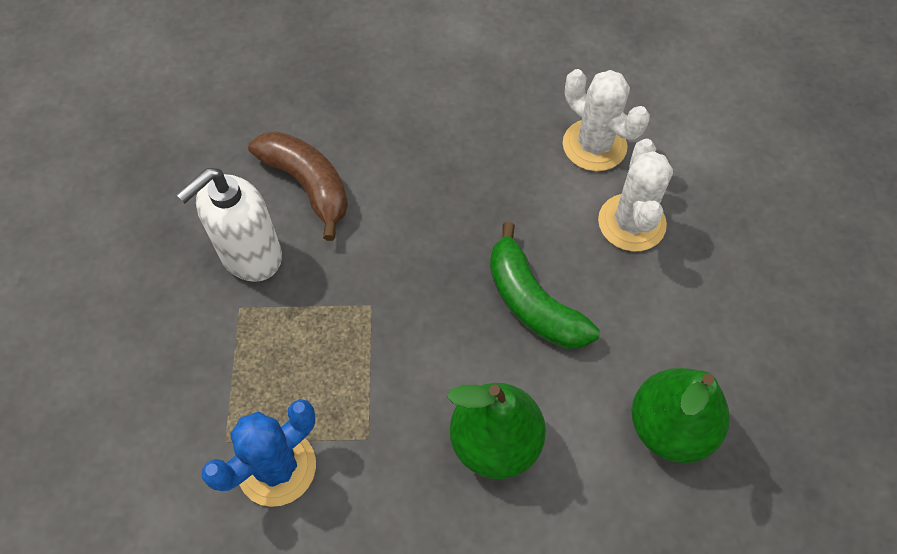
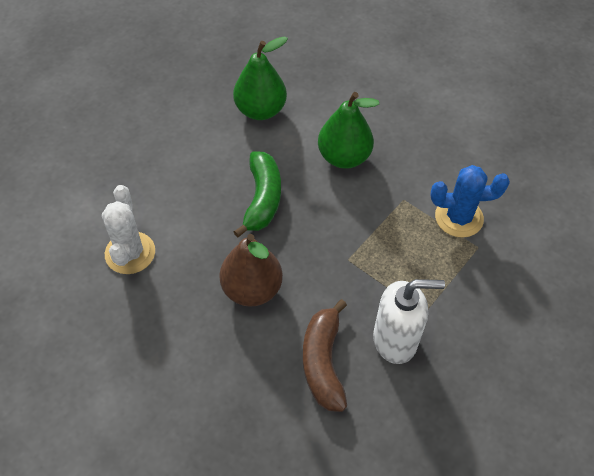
camera: 140 degrees left, 5 degrees down
(440, 199) = (252, 289): none -> brown pear
(631, 223) = (166, 198): white cactus -> none

